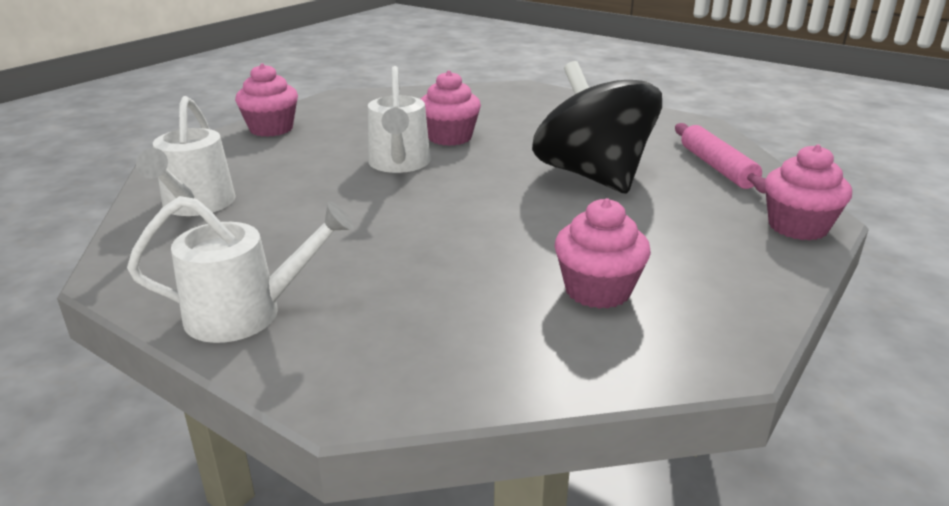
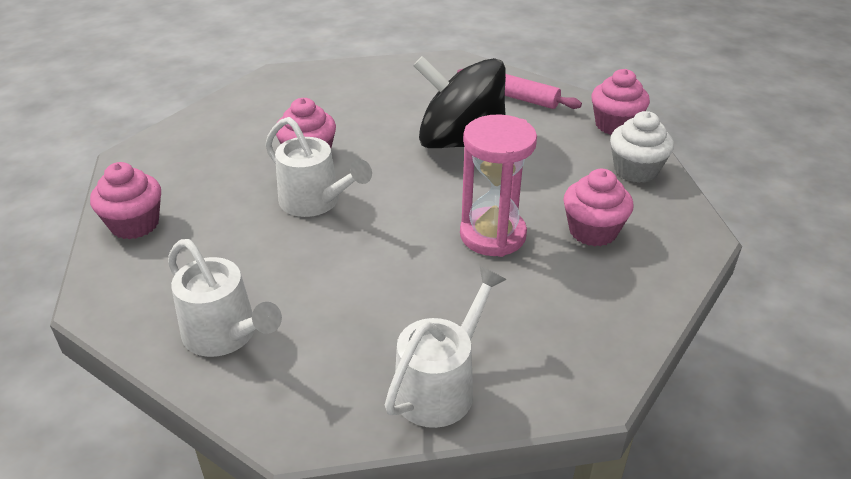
camera: 45 degrees left, 10 degrees up
(492, 245) = (492, 235): none -> pink hourglass
(750, 270) = (635, 170): none -> white cupcake

